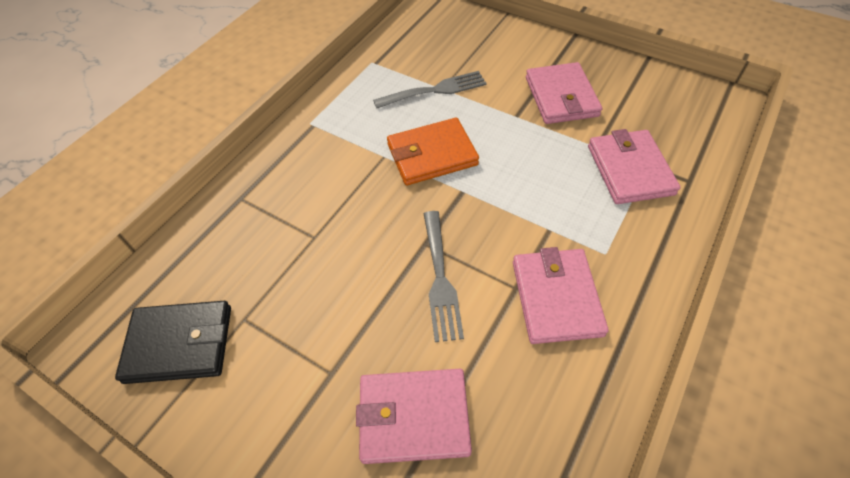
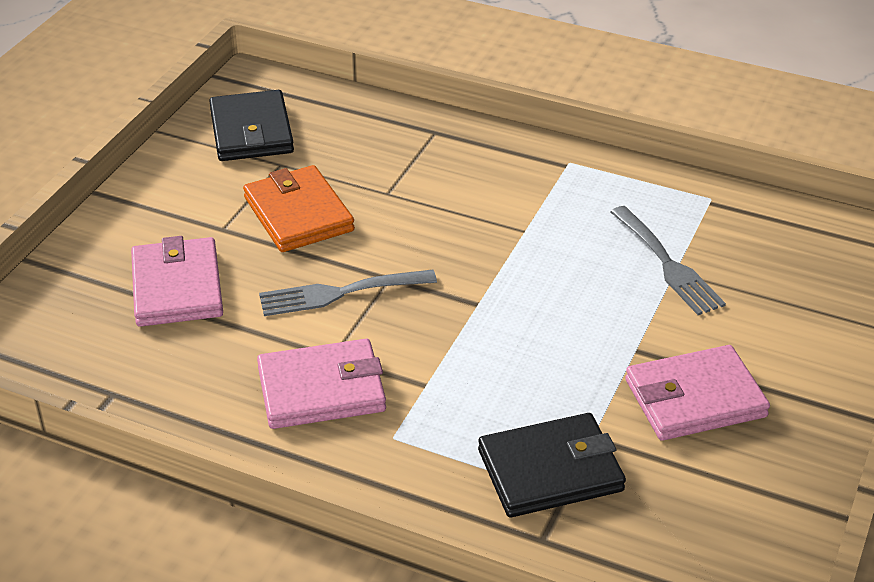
camera: 80 degrees right, 15 degrees down
(432, 155) = (536, 271): orange wallet -> orange wallet (298, 214)
(629, 170) = (550, 470): pink wallet -> black wallet

